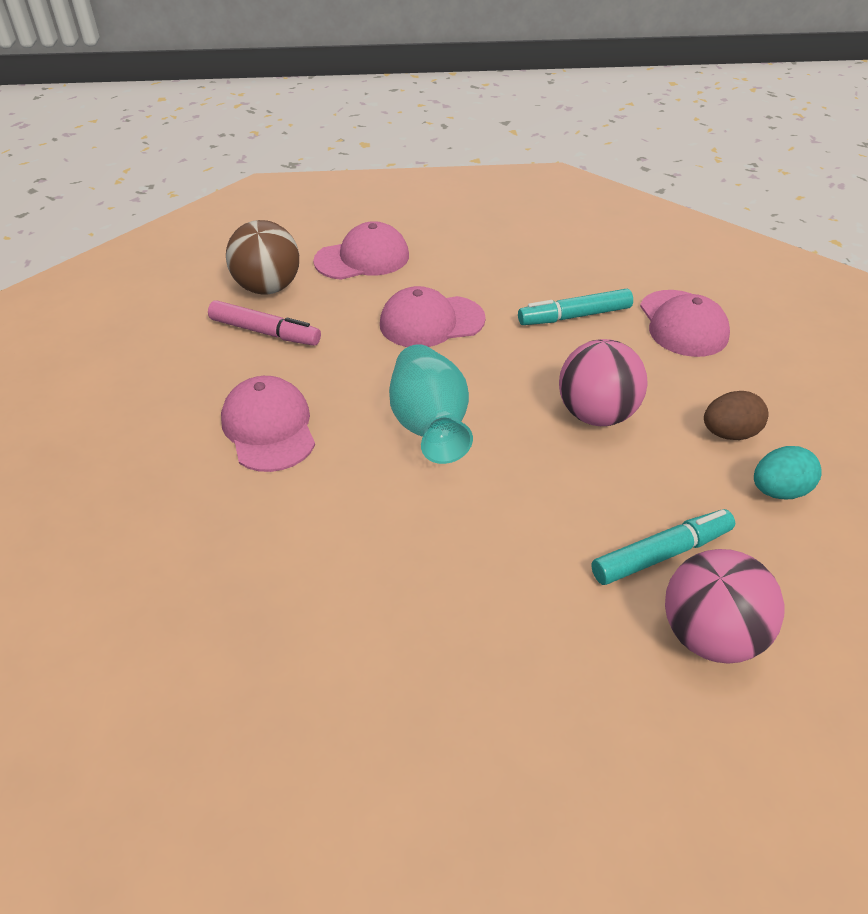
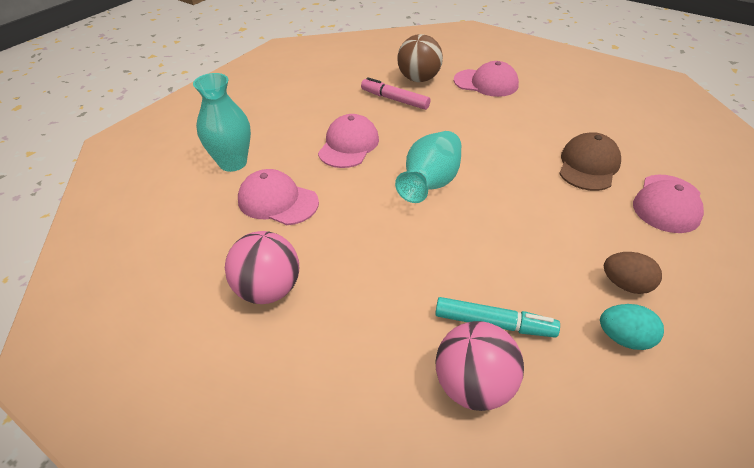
camera: 40 degrees right, 0 degrees up
(114, 546) = (233, 163): none -> turquoise vase
(265, 332) = (394, 99): pink marker -> pink marker turned 150 degrees clockwise
(431, 322) = (490, 131): pink cap -> pink cap (277, 201)
(574, 316) = (588, 165): turquoise marker -> brown cap
(596, 414) = (539, 226): pink ball -> pink ball (268, 289)

